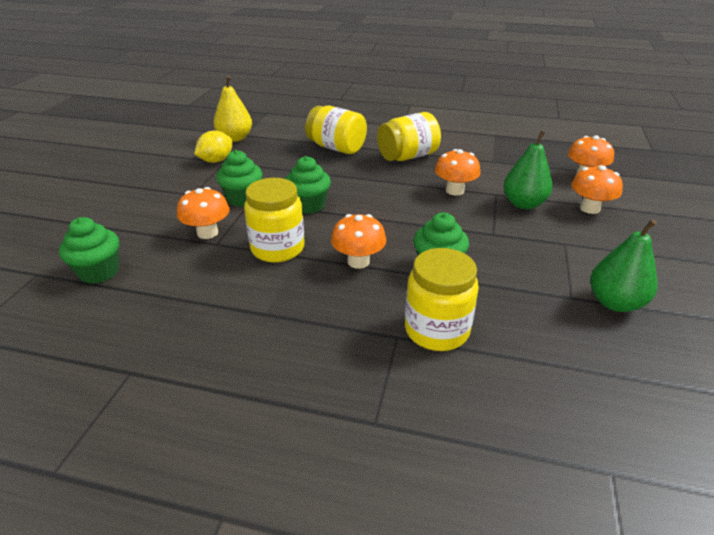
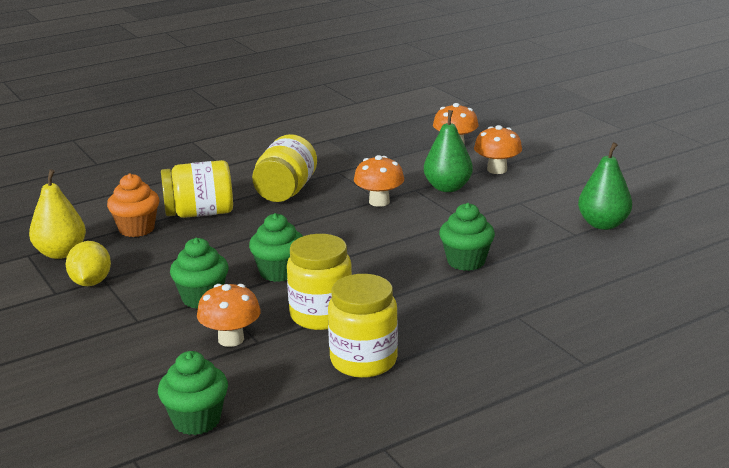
camera: 45 degrees left, 10 degrees down
(290, 142) = (136, 229): none -> orange cupcake
(358, 261) = (403, 289): orange mushroom -> none
(436, 330) = (533, 298): yellow jar -> yellow jar (363, 361)

